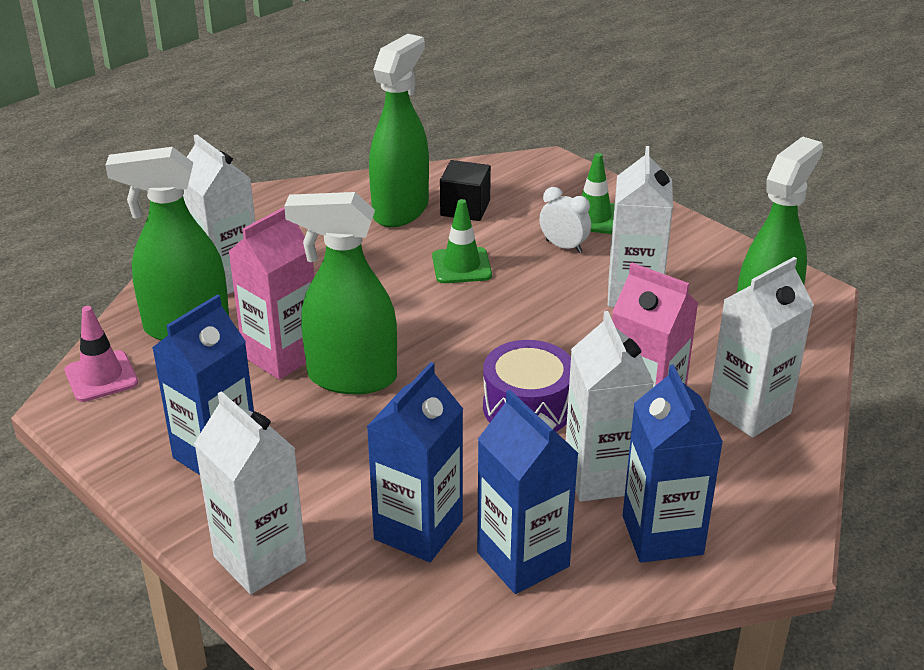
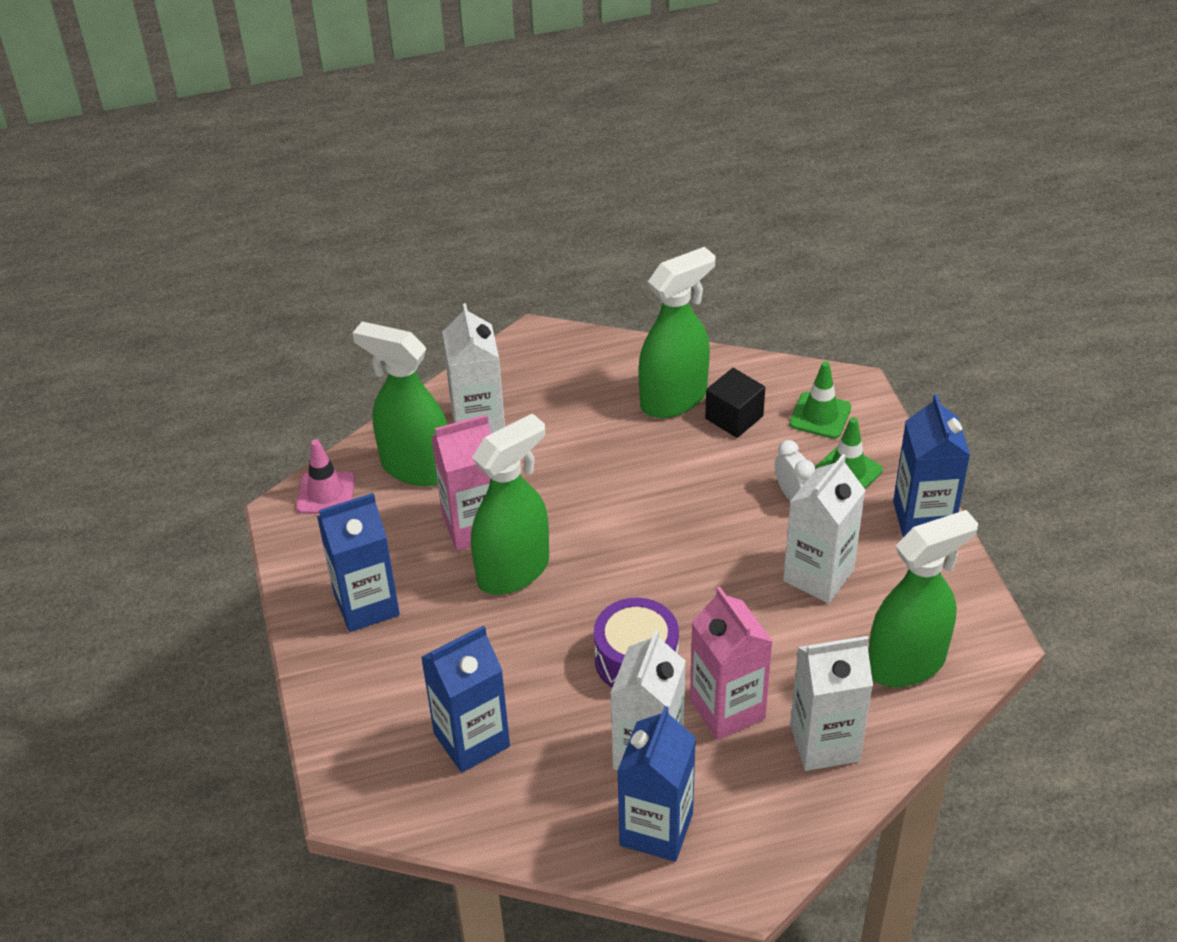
camera: 30 degrees right, 10 degrees up
(260, 559) = (342, 714): white carton -> none
(351, 377) = (514, 571): green spray bottle -> green spray bottle turned 105 degrees clockwise
(461, 266) = (684, 485): green traffic cone -> green traffic cone (820, 415)
(523, 559) = (532, 801): blue carton -> blue carton (923, 518)

